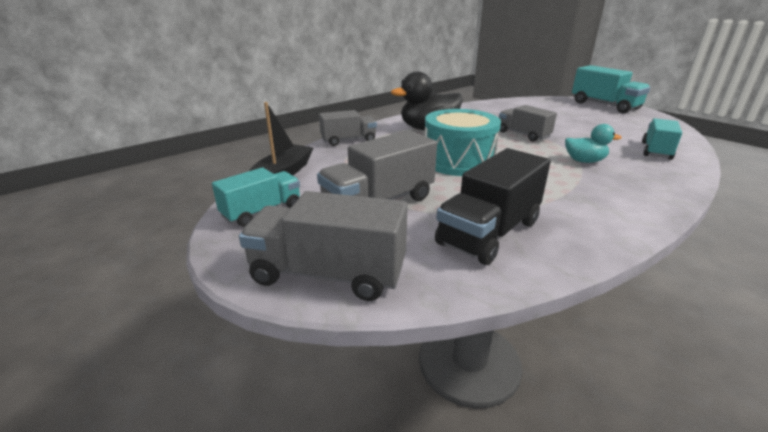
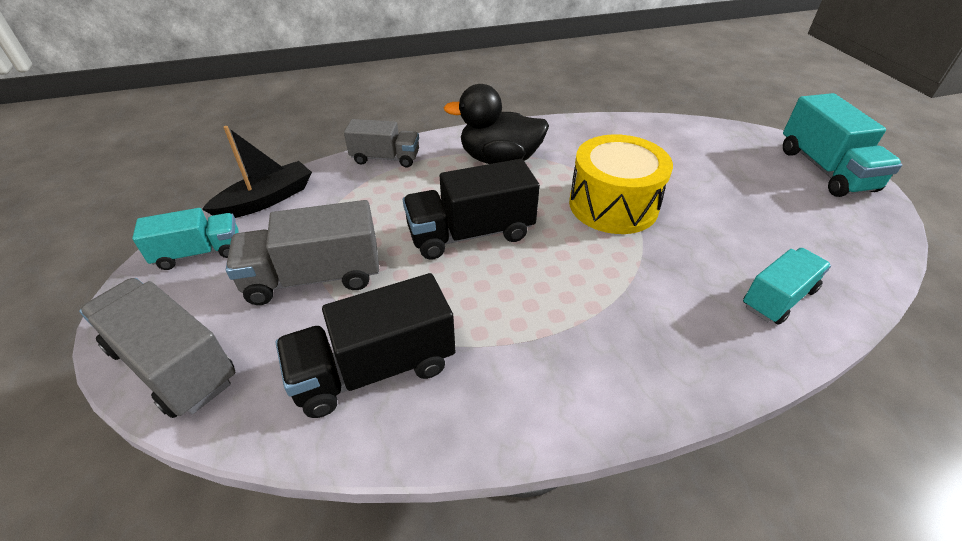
camera: 25 degrees right, 15 degrees up
(458, 161) = (471, 234): turquoise drum -> black truck
(523, 135) = (613, 205): grey truck -> yellow drum
(584, 161) = (637, 285): turquoise duck -> none

